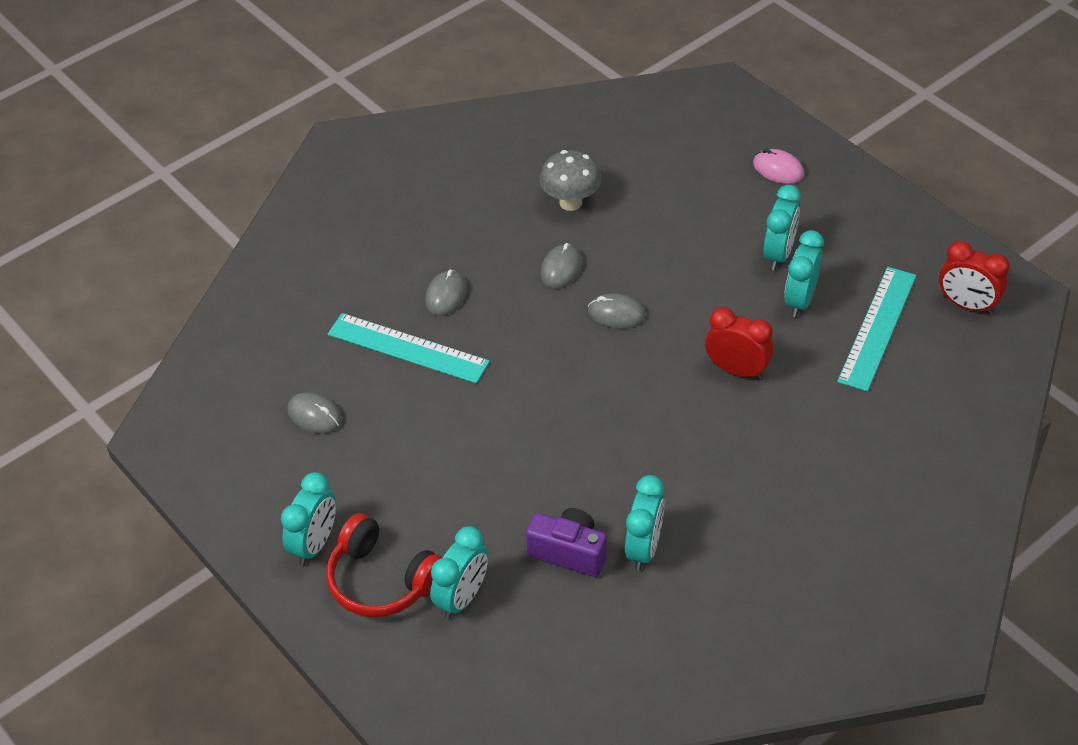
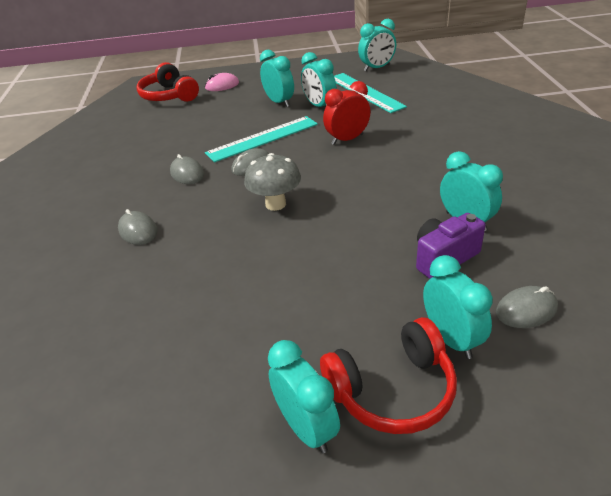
camera: 55 degrees left, 10 degrees down
(314, 415) = (155, 359): grey mouse -> grey mouse (526, 310)
(408, 348) = (159, 269): turquoise ruler -> turquoise ruler (262, 138)
(570, 202) = (142, 152): grey mushroom -> grey mushroom (275, 204)
(710, 135) = (169, 96): none -> red headphones
(967, 305) = (377, 68): red clock -> turquoise clock

